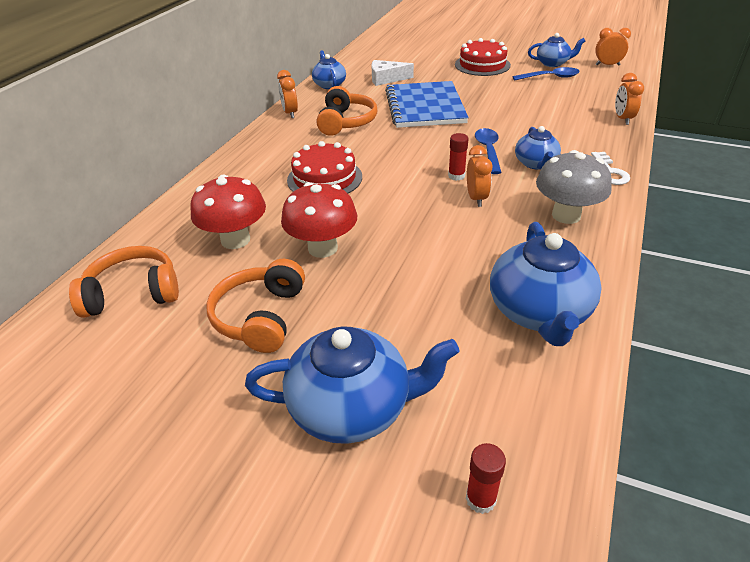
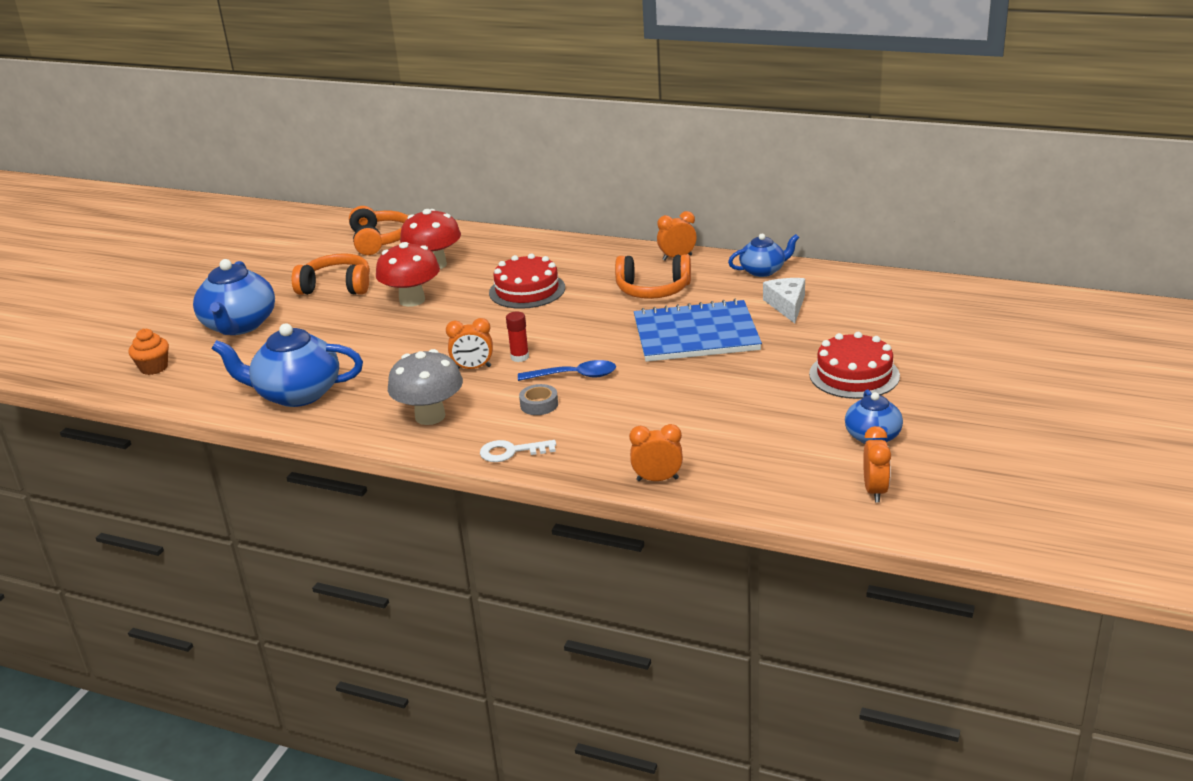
camera: 90 degrees right, 10 degrees down
(480, 499) = (154, 368): red glue stick -> orange cupcake
(535, 164) = (539, 405): blue teapot -> grey tape
(550, 77) = (809, 431): blue spoon -> none

